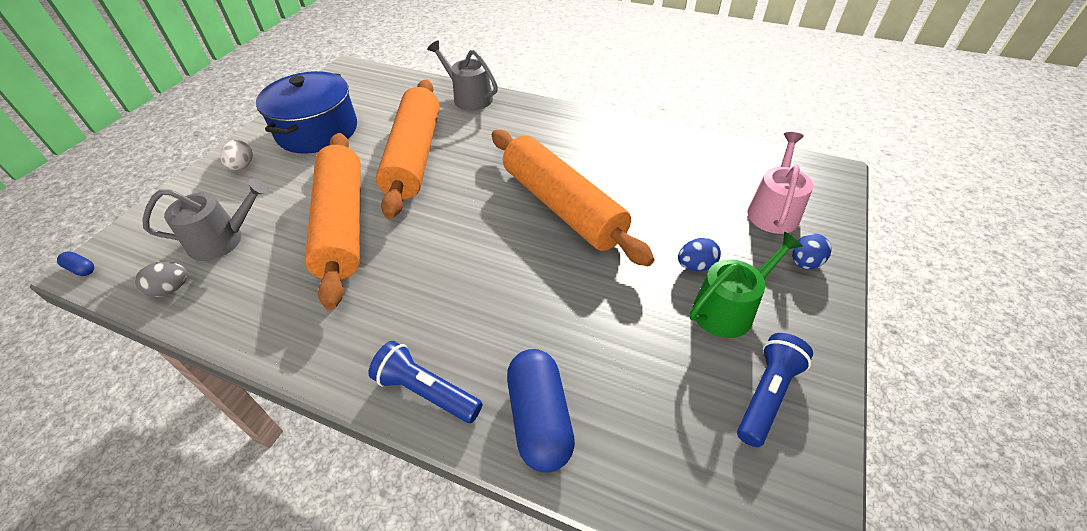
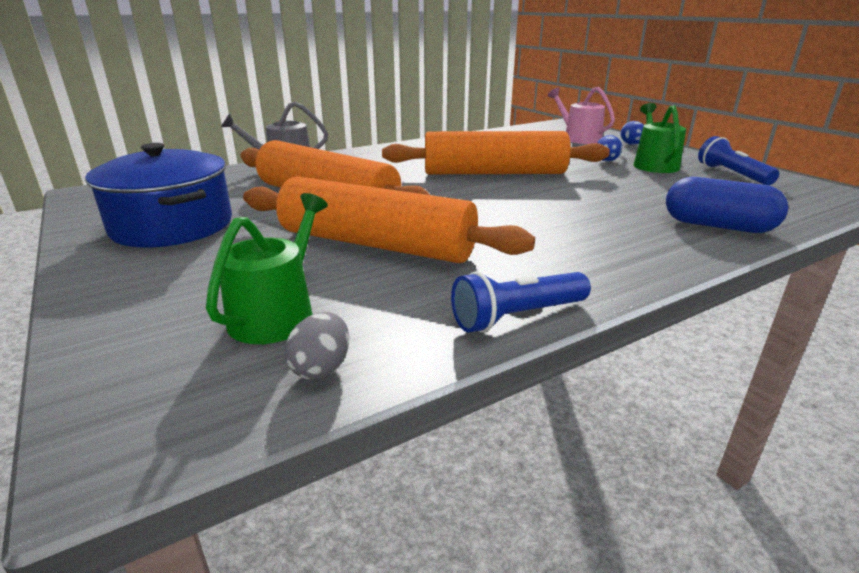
camera: 55 degrees left, 20 degrees down
(81, 269) = (105, 463): blue capsule -> none
(223, 240) = (277, 313): grey watering can -> green watering can
(242, 166) = (136, 277): white egg -> none
(426, 391) = (661, 254): blue flashlight -> blue flashlight (517, 316)

